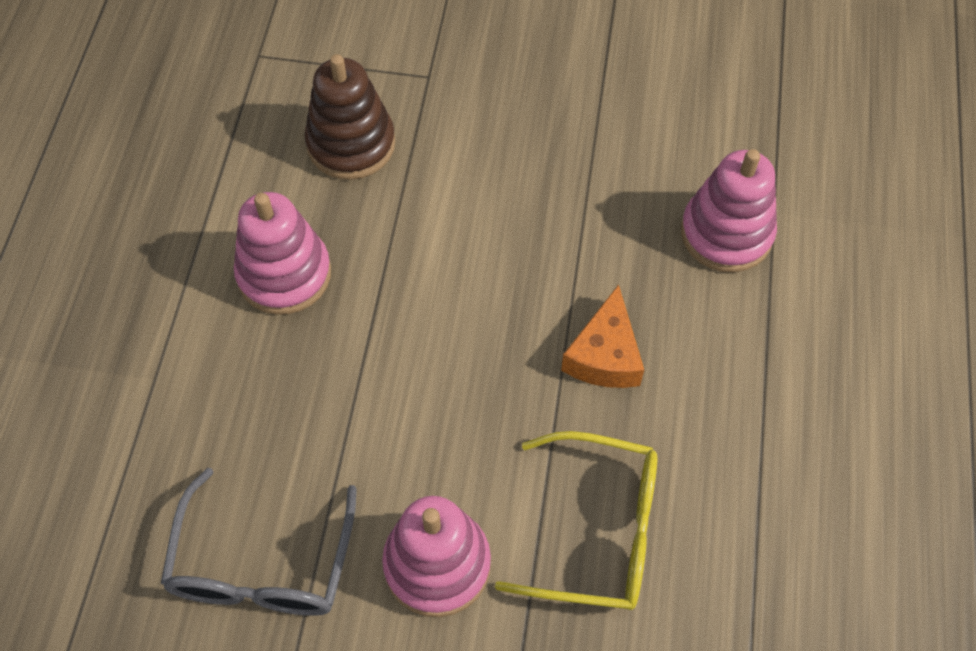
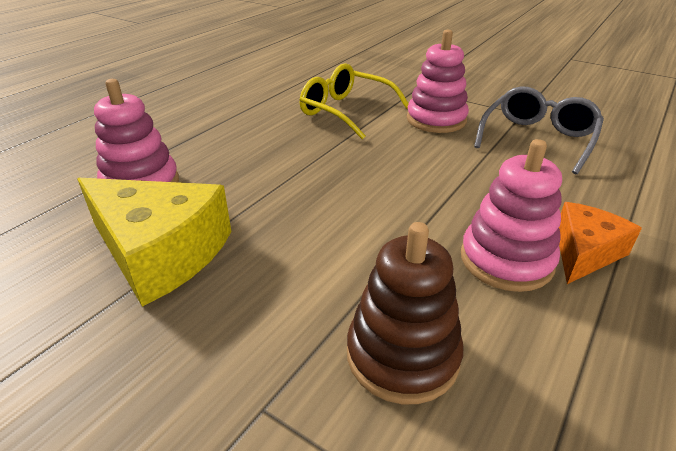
camera: 155 degrees left, 25 degrees down
(604, 355) = (284, 157): orange cheese -> orange cheese (584, 252)
(611, 158) = (160, 252): none -> yellow cheese

